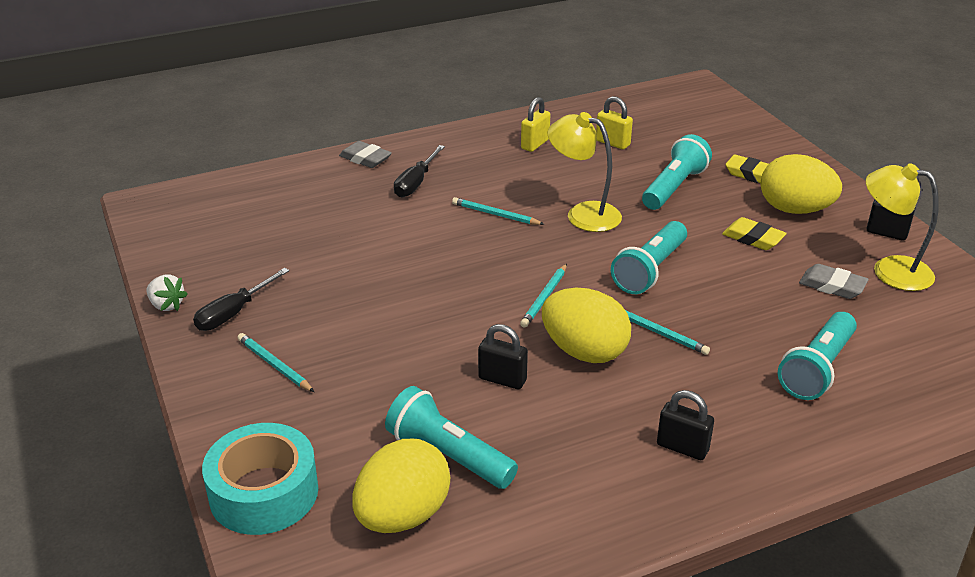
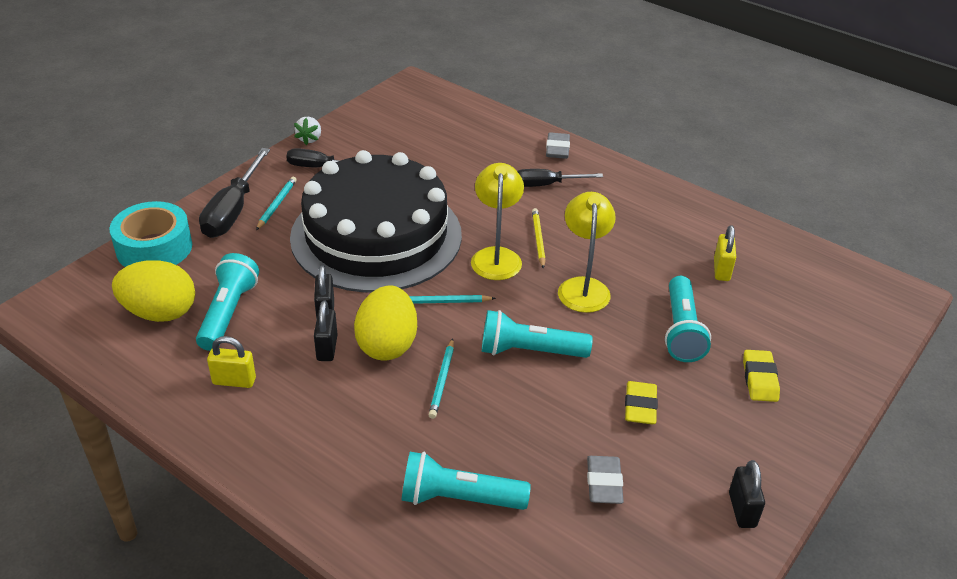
camera: 60 degrees right, 5 degrees up
(251, 403) = (233, 211): none -> black screwdriver
(401, 308) = (376, 235): none -> black cake
(495, 214) = (538, 239): turquoise pencil -> yellow pencil
(535, 144) = (670, 225): yellow padlock -> yellow padlock (234, 381)
(674, 187) = (681, 330): turquoise flashlight -> turquoise flashlight turned 90 degrees clockwise
(682, 447) = (301, 433): black padlock -> black padlock (327, 348)
(794, 210) = (721, 426): yellow egg -> none
(890, 270) = (670, 525): yellow lamp -> yellow lamp (496, 256)

